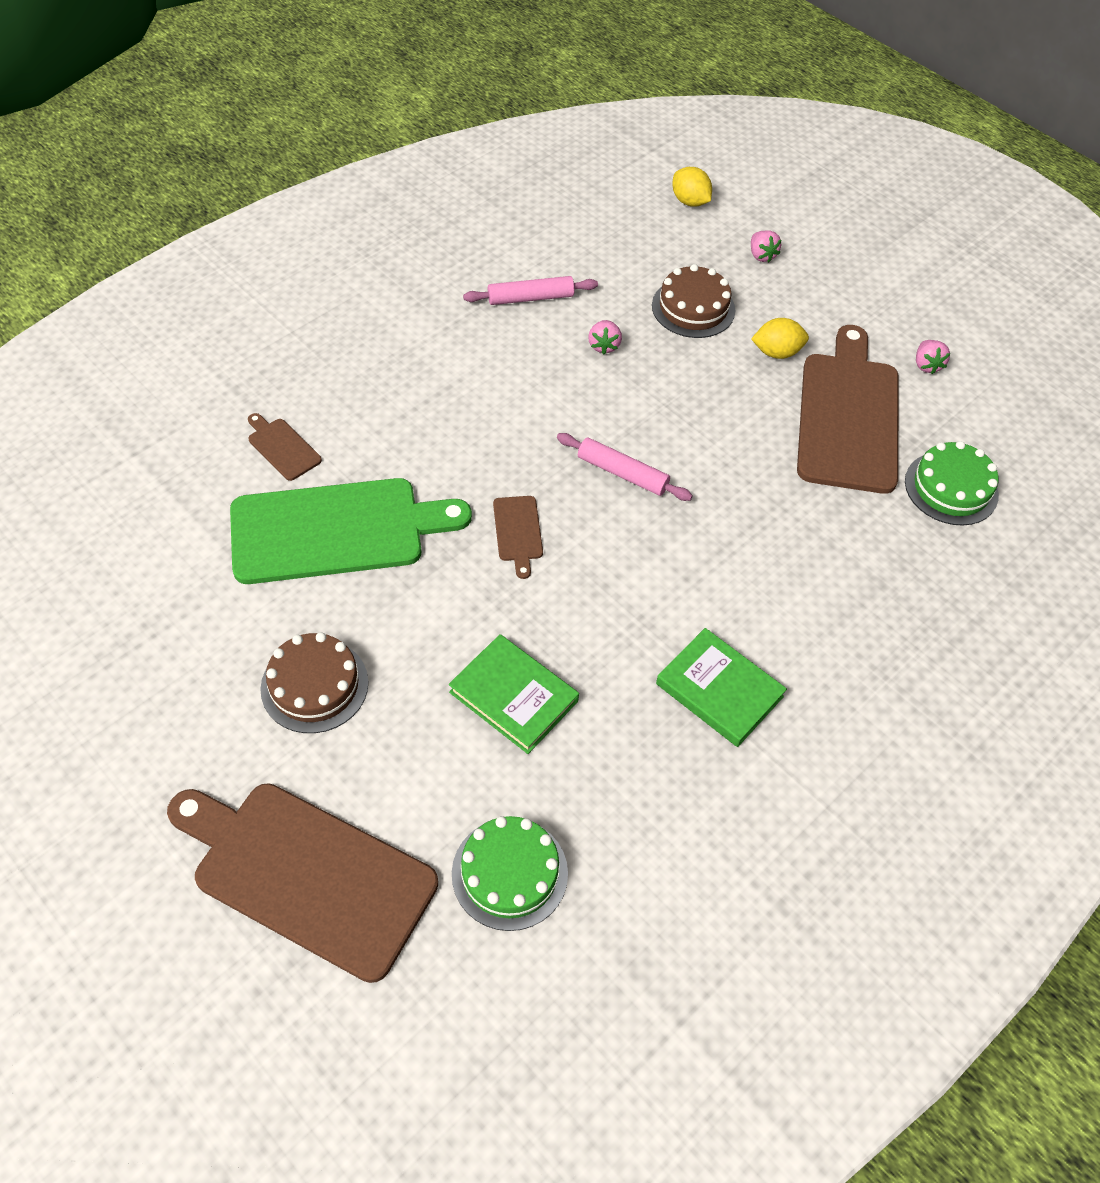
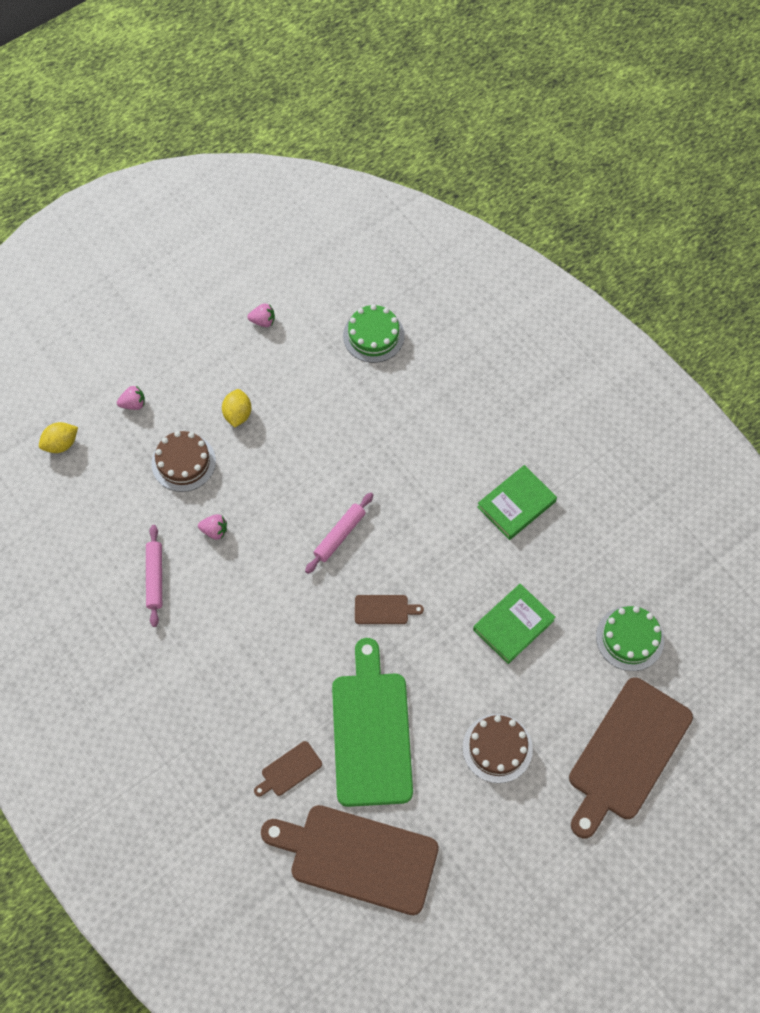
camera: 80 degrees left, 10 degrees up
(848, 416) = (304, 382): brown cutting board -> brown cutting board (357, 857)

